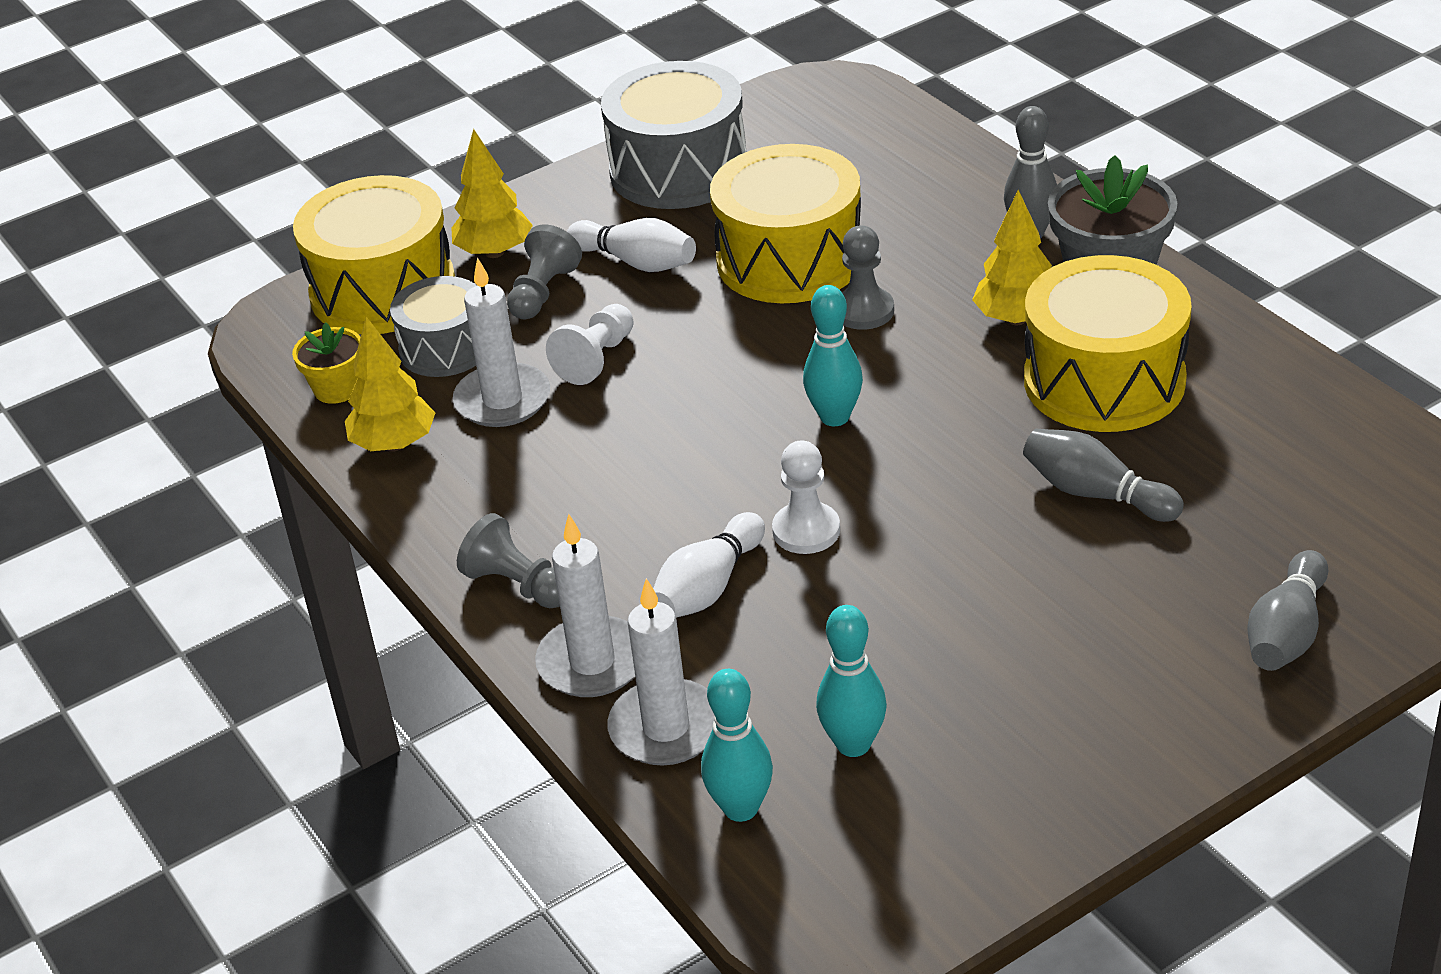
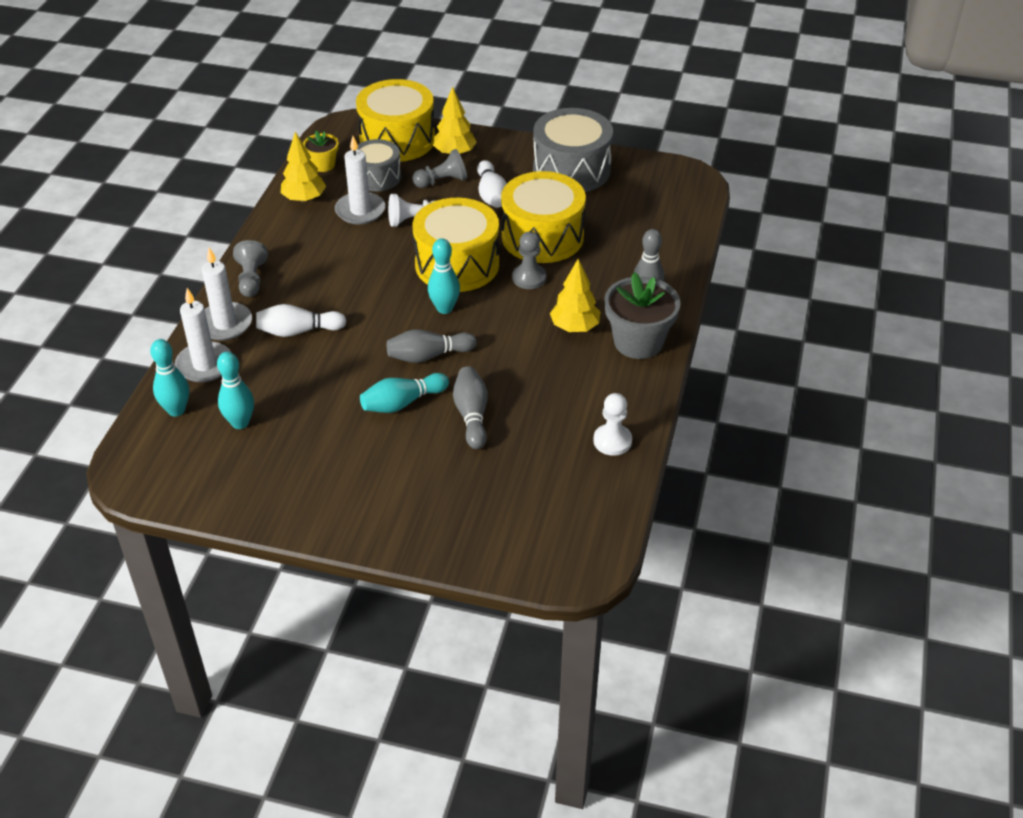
camera: 45 degrees right, 5 degrees up
(806, 531) = (360, 340): white pawn -> white pawn (612, 441)
(996, 549) = (402, 403): none -> turquoise bowling pin
(1104, 381) = (557, 378): yellow drum -> yellow drum (457, 264)
(1286, 633) = (432, 524): grey bowling pin -> grey bowling pin (428, 356)

